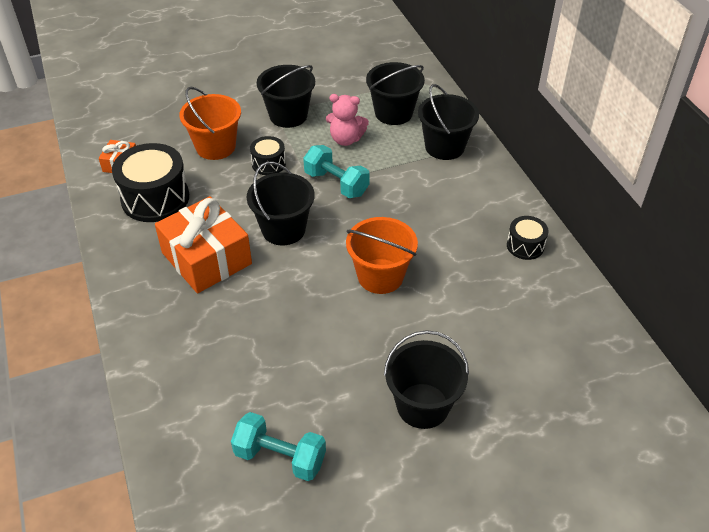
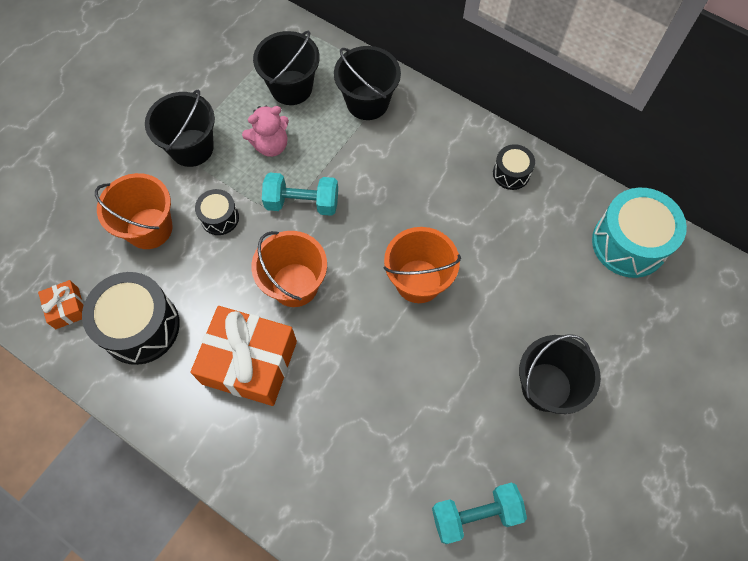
camera: 35 degrees left, 20 degrees up
(283, 229) = (295, 285): black bucket -> orange bucket
(593, 347) = (629, 243): none -> turquoise drum

